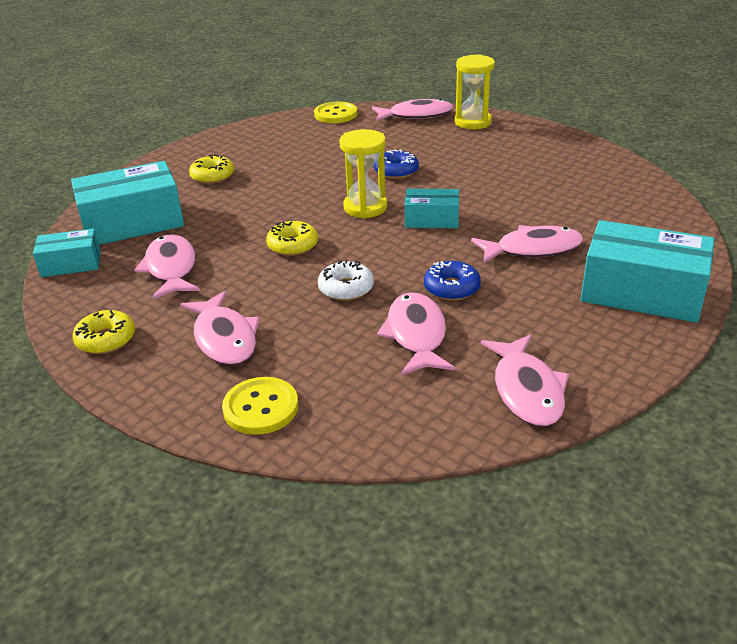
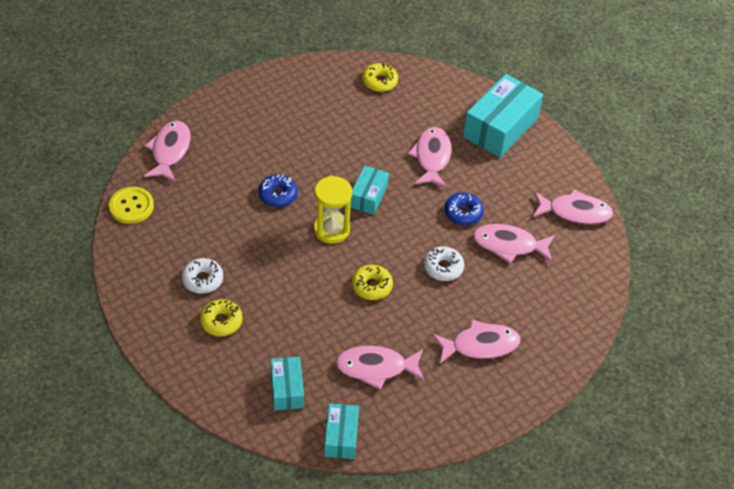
camera: 80 degrees left, 15 degrees up
(106, 339) = (459, 415): yellow donut -> yellow donut (379, 82)
(133, 223) = (287, 389): turquoise box -> turquoise box, size x0.55
(261, 408) = (557, 336): yellow button -> none
(262, 158) = (202, 280): none -> white donut
(473, 122) = (208, 119): yellow hourglass -> none

